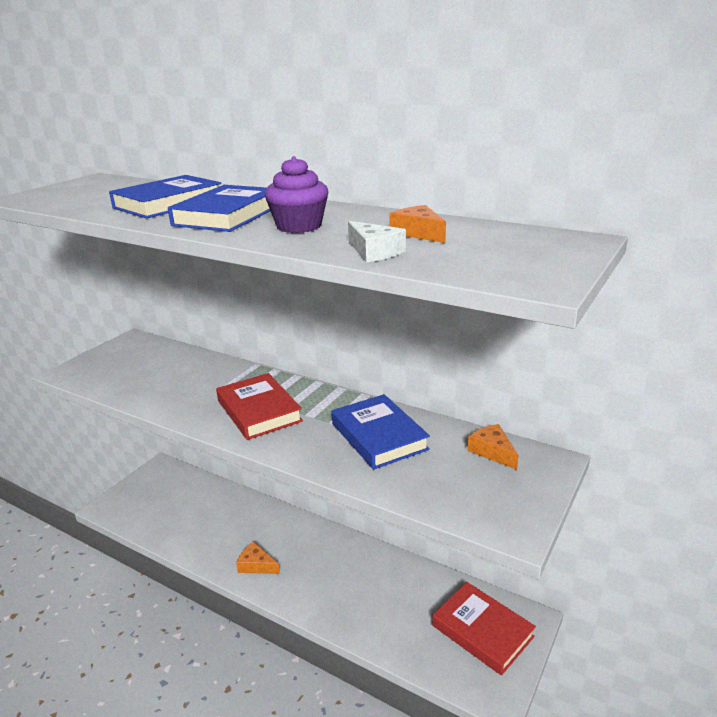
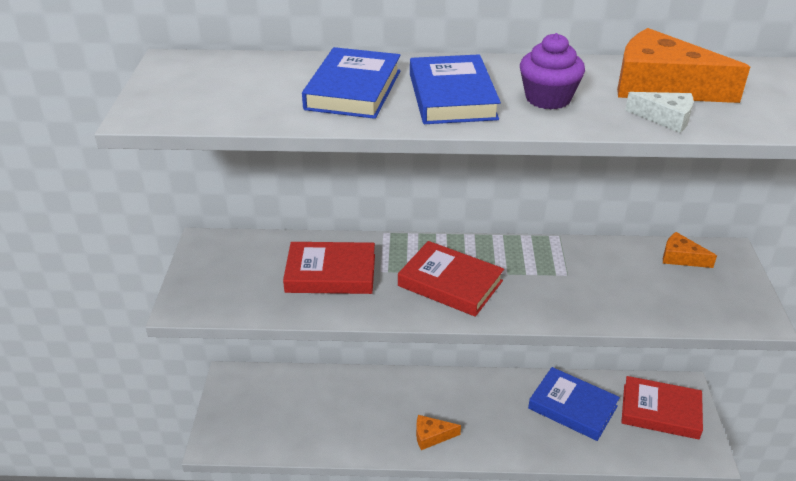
camera: 30 degrees left, 10 degrees up
(183, 379) = (331, 273): none -> red book
(379, 436) = (582, 273): blue book -> blue book (572, 407)
(418, 233) = (661, 86): orange cheese -> orange cheese, size x1.98

